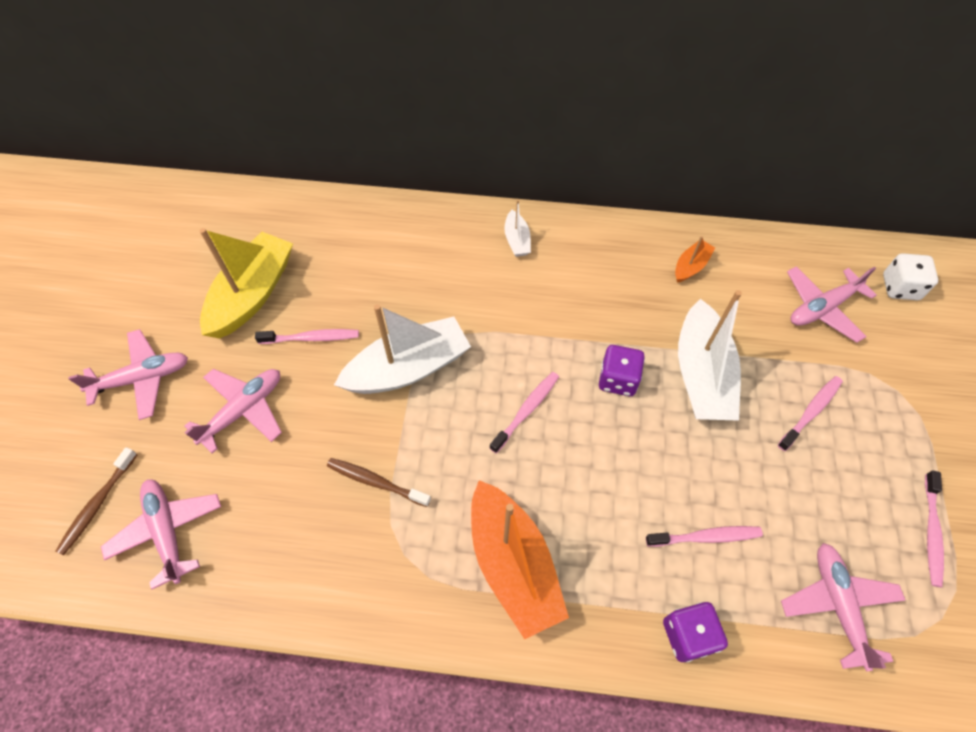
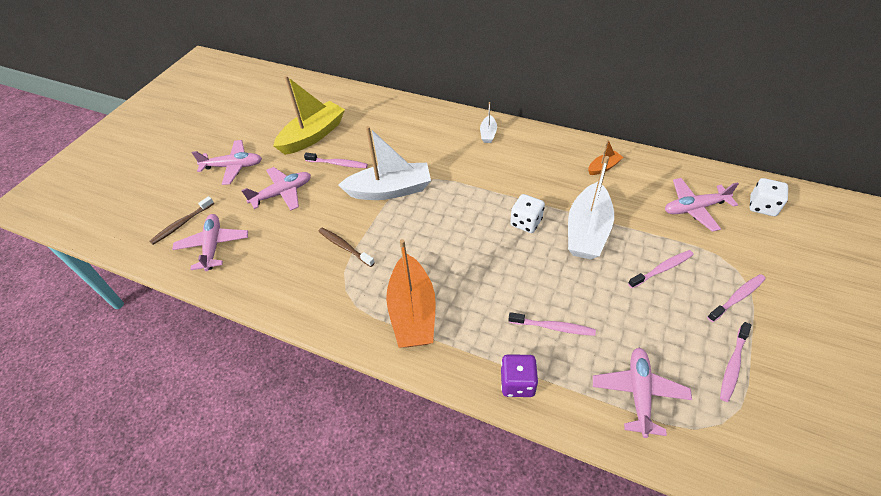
camera: 20 degrees right, 10 degrees down
(526, 410) = (456, 228): pink toothbrush -> pink toothbrush (737, 297)
(618, 379) = (526, 222): purple dice -> white dice

